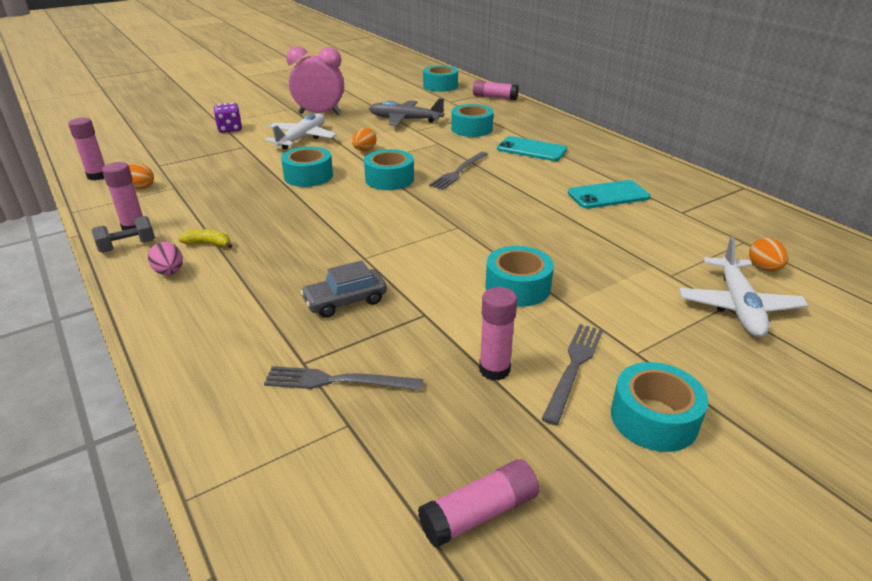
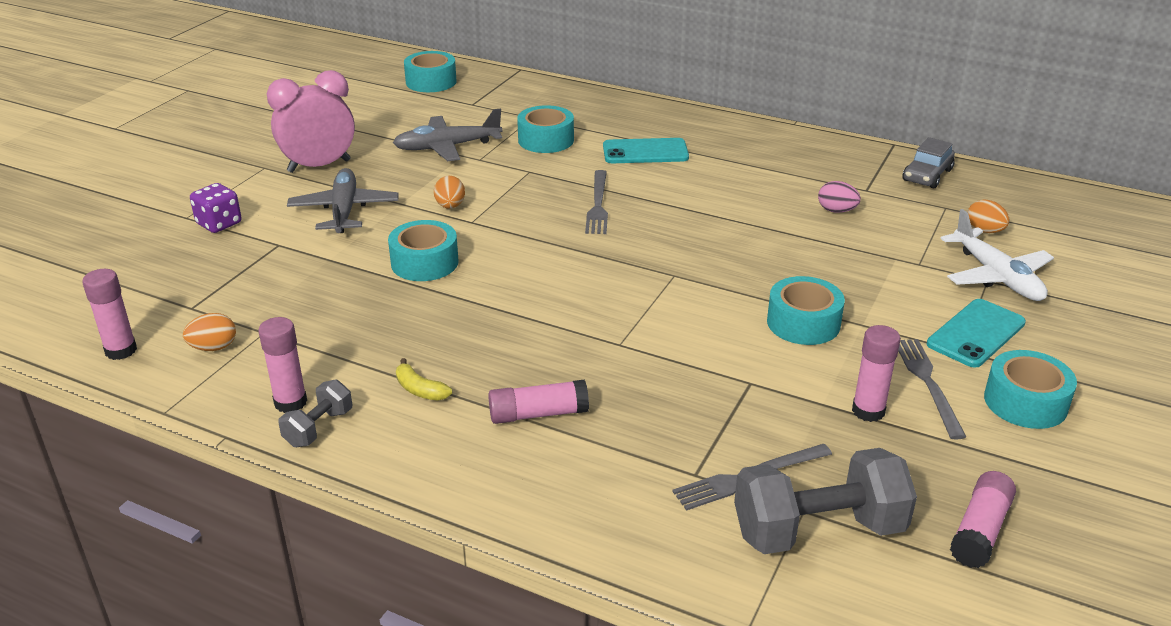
camera: 30 degrees left, 0 degrees up
(169, 272) = (420, 439): pink egg -> pink egg (836, 211)
(208, 244) = (420, 389): yellow banana -> yellow banana turned 120 degrees counterclockwise
(302, 138) = (344, 211): white plane -> grey plane
(339, 445) = (818, 530): none -> grey dumbbell
(345, 301) = (659, 398): grey car -> grey car (927, 175)
(389, 179) = (530, 238): turquoise tape -> none
(495, 97) = (522, 85): pink glue stick -> pink glue stick (538, 414)
(608, 195) = (782, 190): turquoise phone -> turquoise phone (976, 333)

